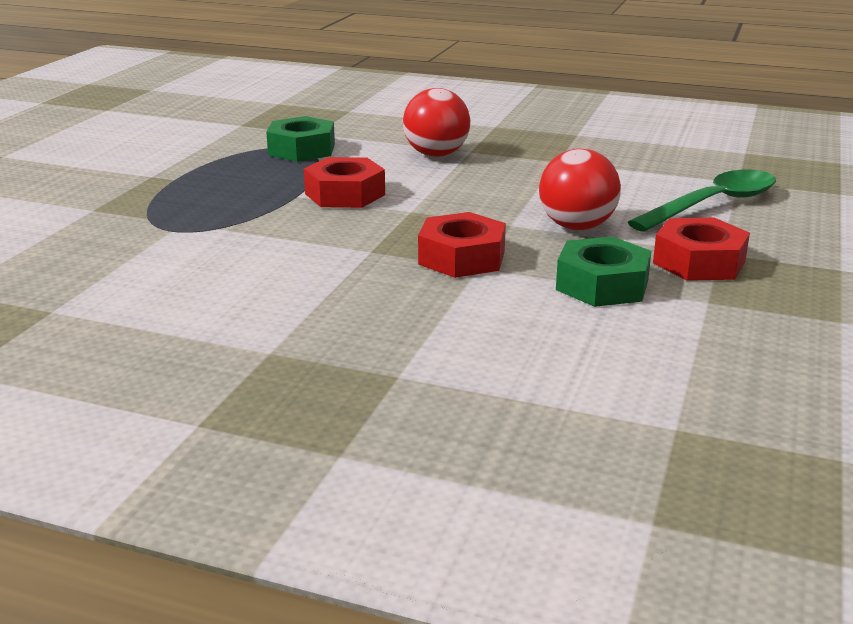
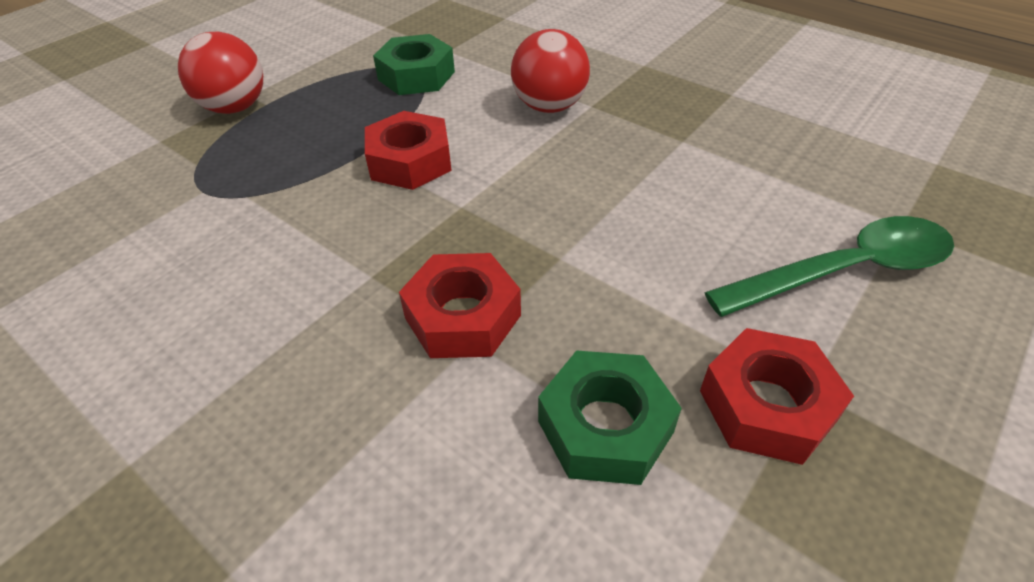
camera: 20 degrees right, 20 degrees up
(576, 227) = (638, 282): red ball -> red ball (235, 108)

